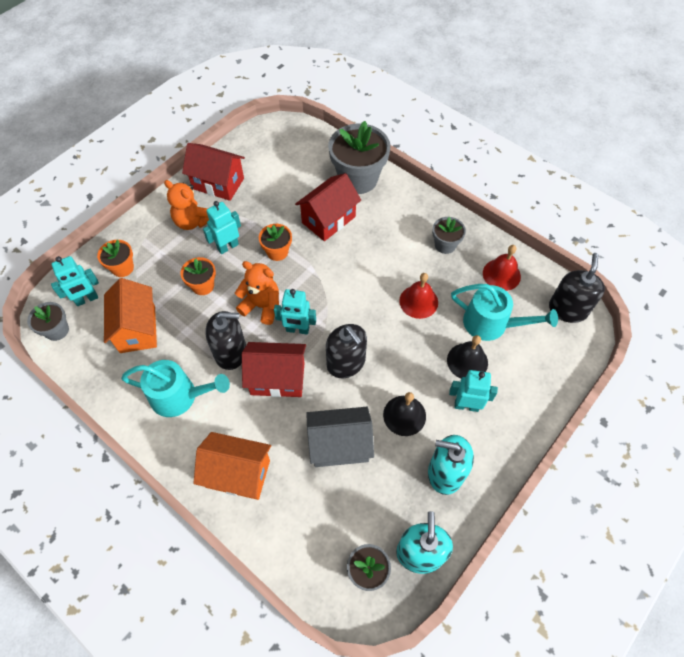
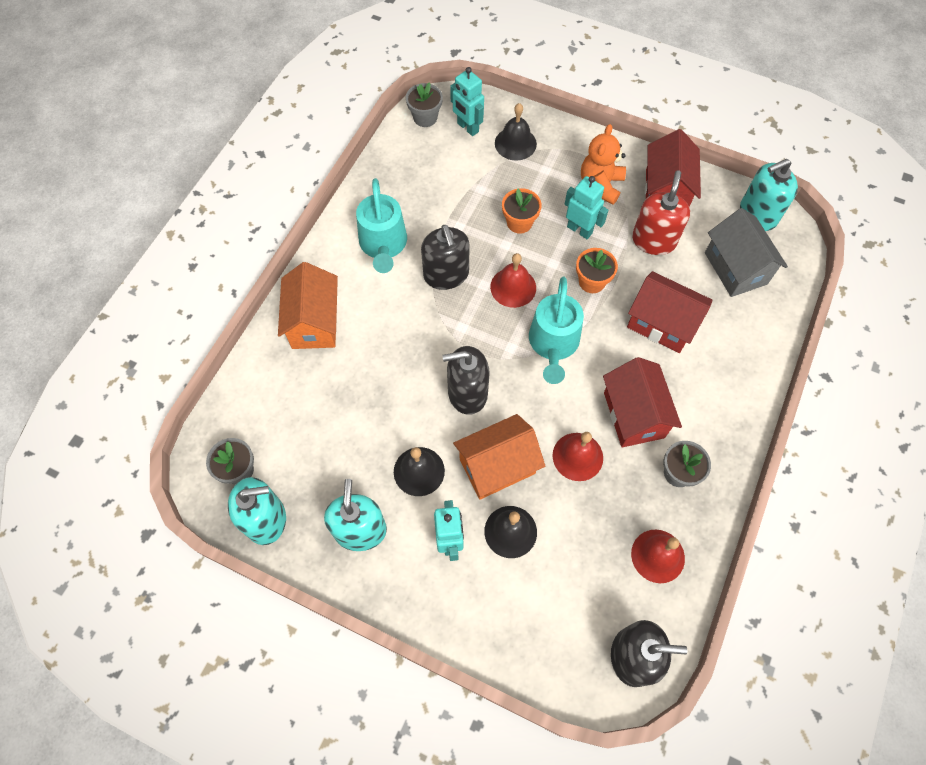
camera: 75 degrees right, 5 degrees up
(122, 268) = (515, 143): orange flower pot -> black bell
(137, 329) = (447, 182): orange house -> orange house (497, 466)
(257, 203) = (653, 240): none -> red soap dispenser
(261, 138) = (757, 214): none -> turquoise soap dispenser
(262, 306) = (513, 287): orange teddy bear -> red bell
(277, 378) = (428, 328): red house -> red house (633, 415)
(297, 329) = (494, 331): turquoise robot -> none
(339, 445) = (367, 410): grey house -> grey house (735, 268)
(346, 363) = (467, 393): black soap dispenser -> black soap dispenser turned 45 degrees clockwise
(358, 179) = (742, 341): grey flower pot -> none
(492, 324) = (574, 554): turquoise watering can -> turquoise watering can (553, 344)

